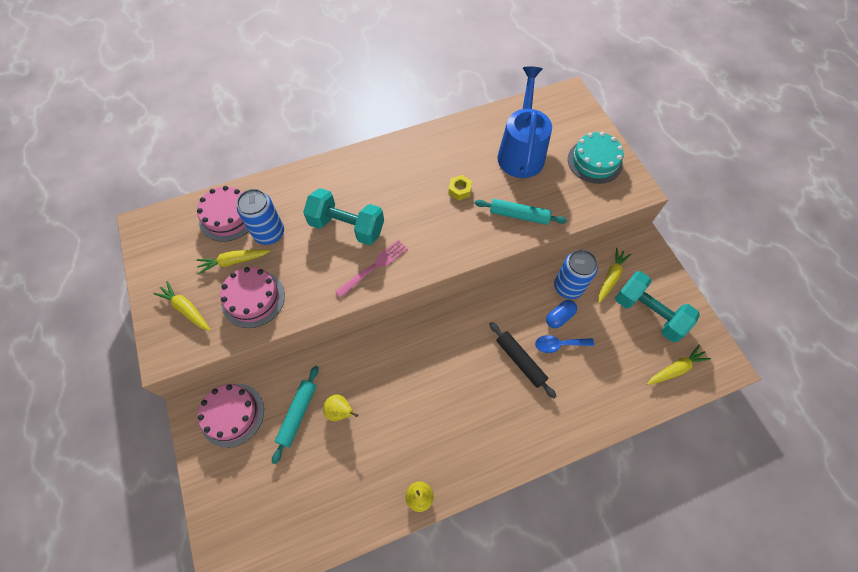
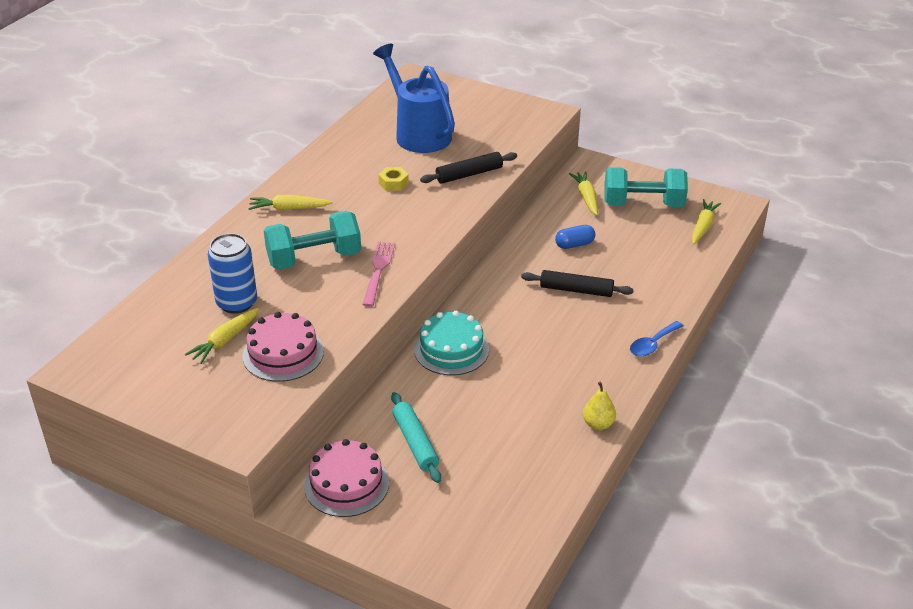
camera: 40 degrees left, 25 degrees down
(186, 309) = (219, 399): yellow carrot -> yellow carrot (289, 209)
(228, 216) = (172, 314): pink cake -> none
(340, 411) = (455, 416): yellow pear -> none
(519, 215) = (469, 174): turquoise rolling pin -> black rolling pin
(559, 317) = (574, 244): blue capsule -> blue capsule turned 60 degrees clockwise
(559, 345) = (595, 262): blue spoon -> blue spoon (652, 344)
(568, 287) = (558, 222): blue can -> none
(595, 161) = (491, 111): turquoise cake -> turquoise cake (451, 349)

